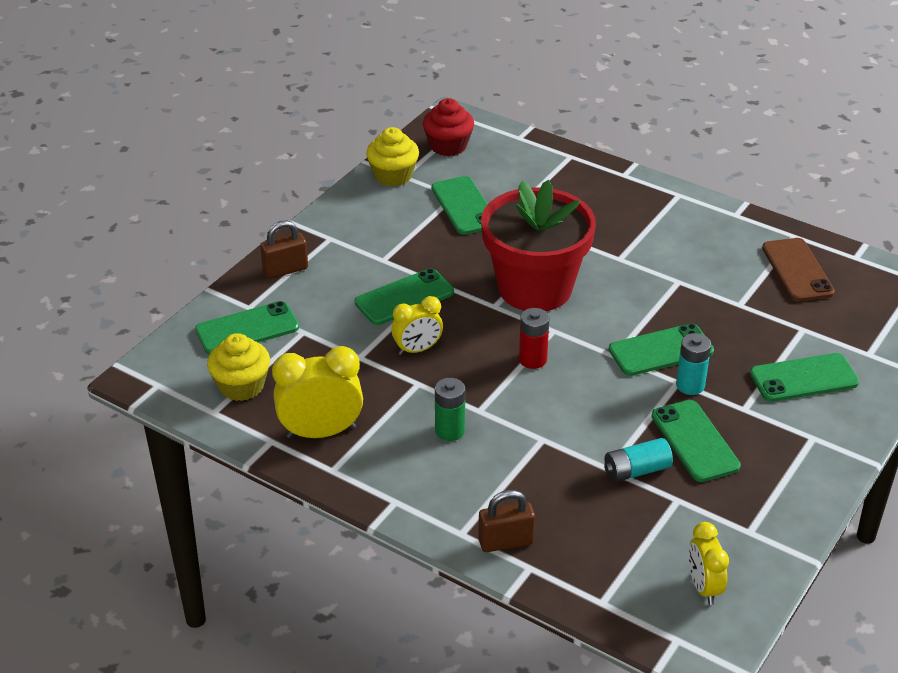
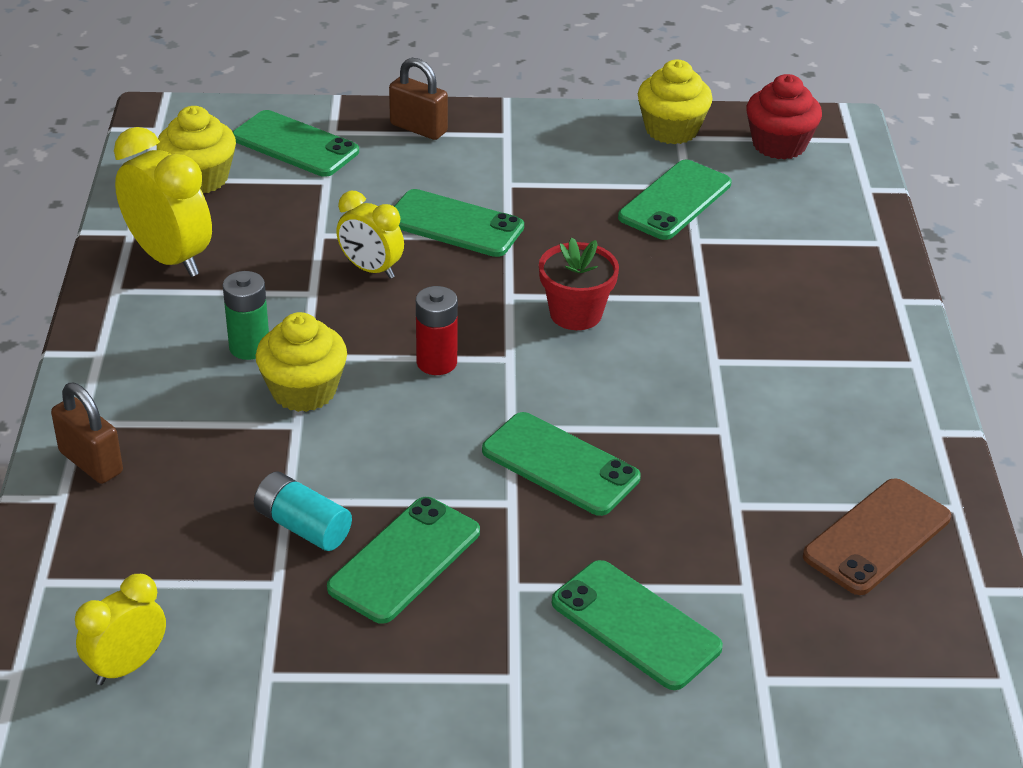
camera: 55 degrees right, 0 degrees up
(513, 423) = (304, 390): none -> yellow cupcake
(535, 288) = (575, 313): red flower pot -> red flower pot, size x0.48
(690, 385) = (514, 516): turquoise battery -> none

